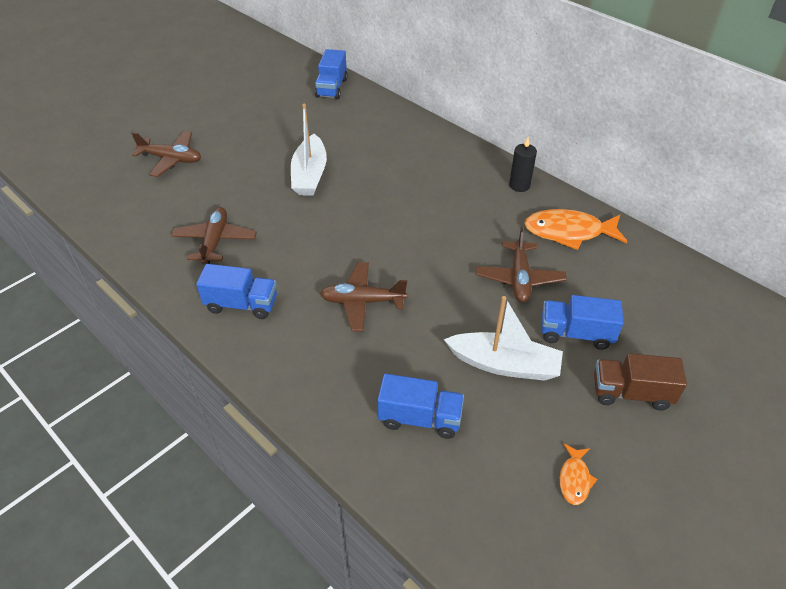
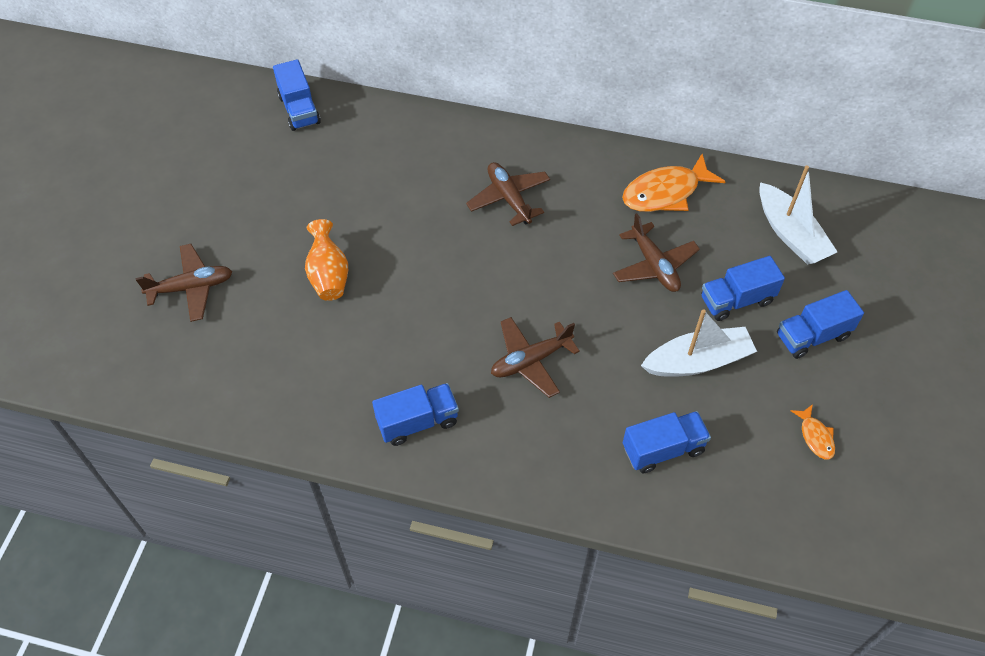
camera: 30 degrees left, 10 degrees up
(215, 241) = (330, 366): brown plane -> brown plane (509, 198)
(264, 187) = (328, 275): none -> orange vase
(310, 175) = (366, 238): white boat -> white boat (790, 234)
(519, 185) = (586, 157): black candle -> none
(631, 393) = (812, 336): brown truck -> blue truck

